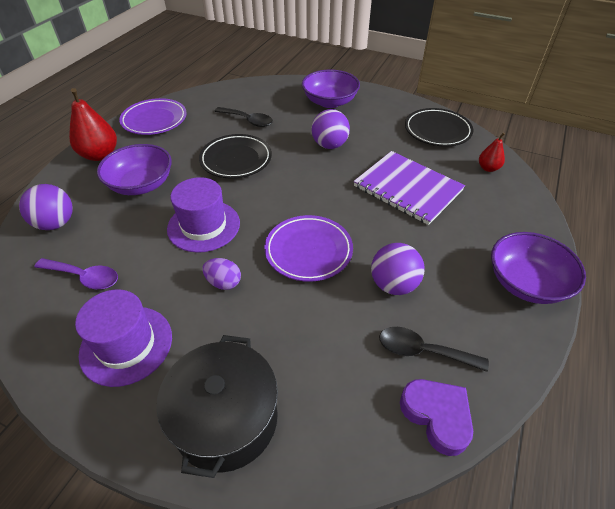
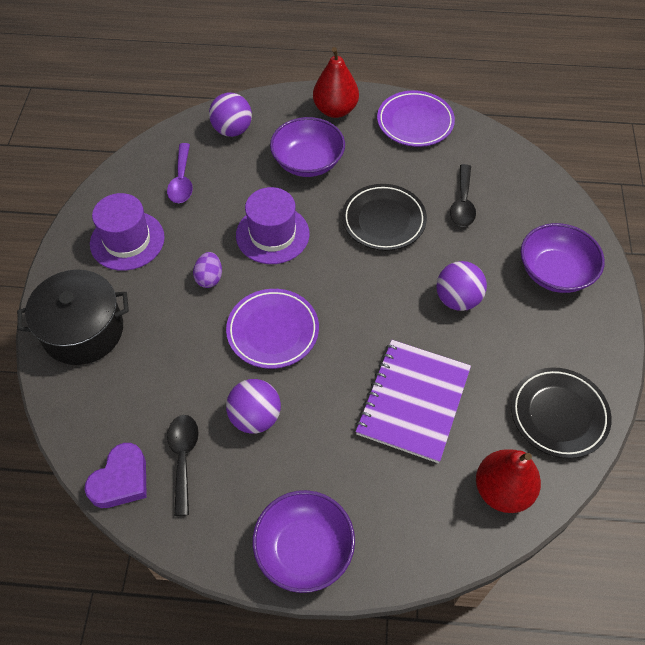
camera: 70 degrees right, 10 degrees up
(488, 168) = (502, 490): red pear -> red pear, size x1.81

